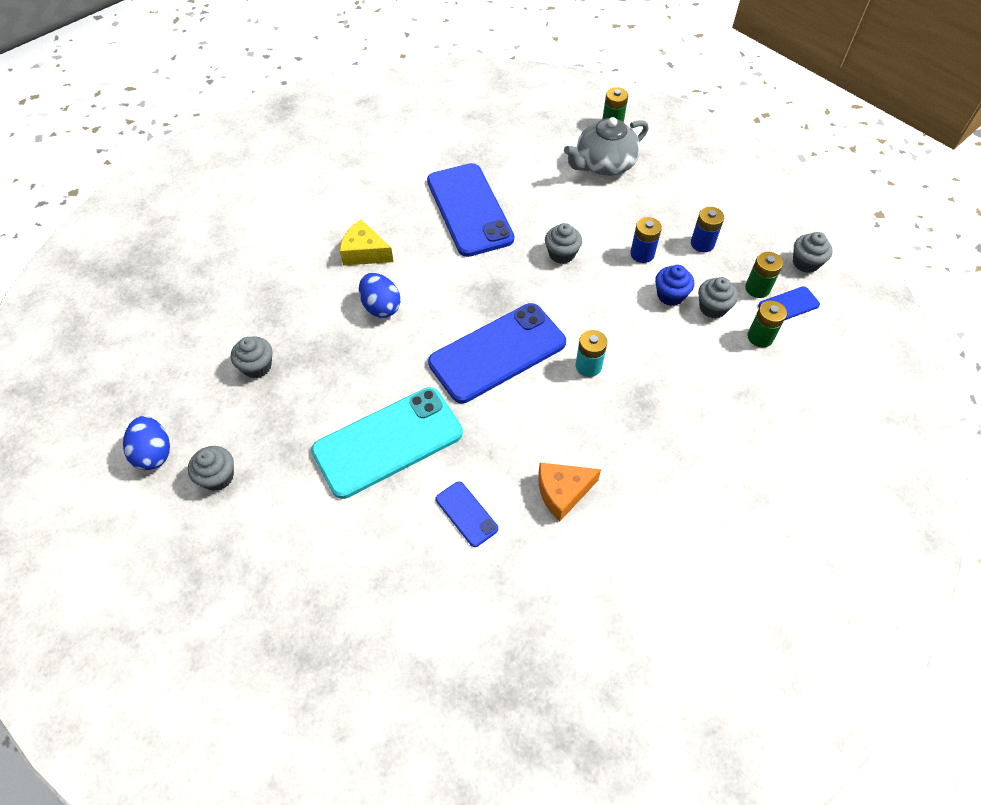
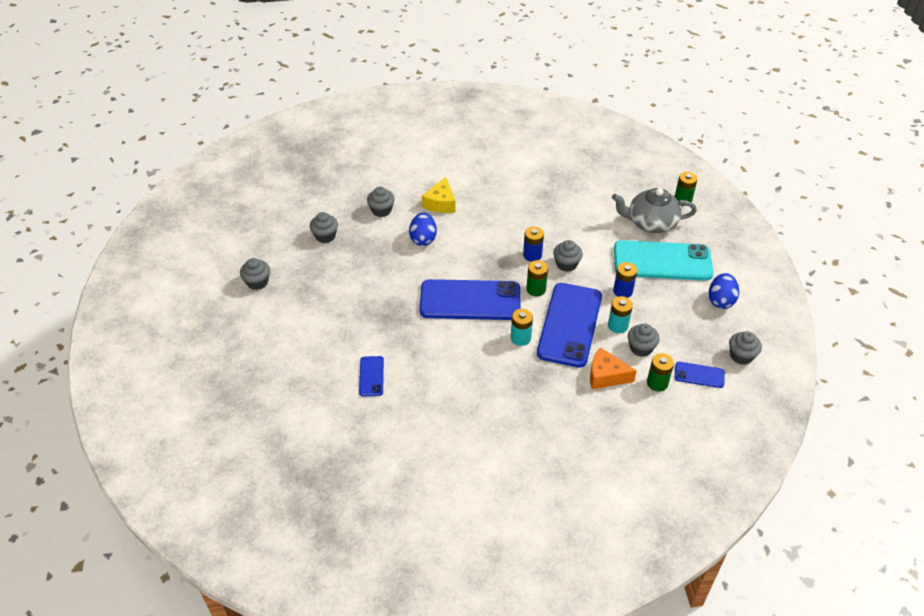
camera: 35 degrees right, 10 degrees down
(154, 453) = (236, 253): blue egg -> blue egg (720, 300)
(300, 297) = (381, 210): none -> grey cupcake
(364, 253) = (441, 203): yellow cheese -> yellow cheese turned 135 degrees counterclockwise
(388, 442) = (361, 314): turquoise phone -> turquoise phone (662, 261)
(469, 210) = (530, 209): blue phone -> blue phone (570, 325)
(562, 492) = (437, 397): orange cheese -> orange cheese (606, 376)
(670, 295) = (618, 325): blue cupcake -> turquoise battery
(702, 243) = (673, 306): blue battery -> blue battery (532, 255)
(757, 288) = (686, 353): green battery -> green battery (536, 289)

